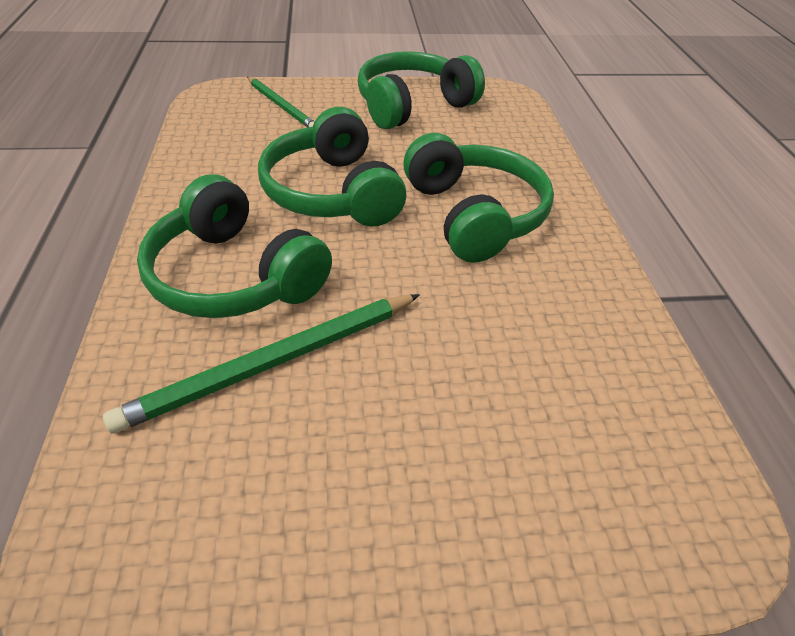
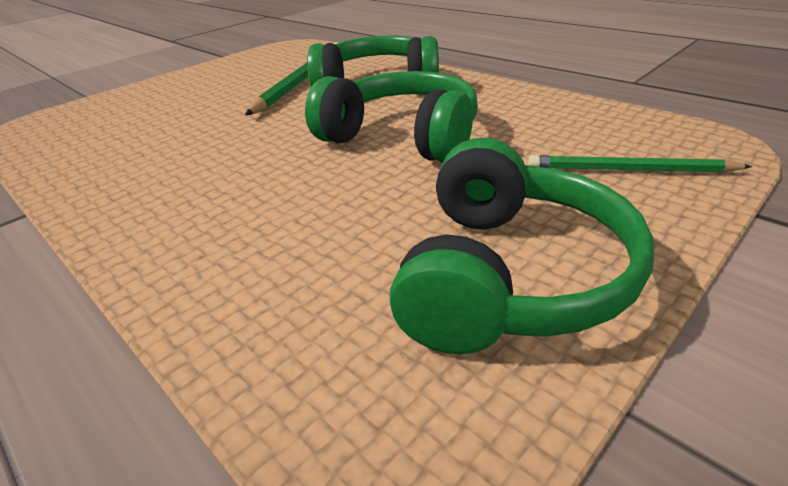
camera: 145 degrees right, 10 degrees down
(474, 215) = (251, 183): green headphones -> none

